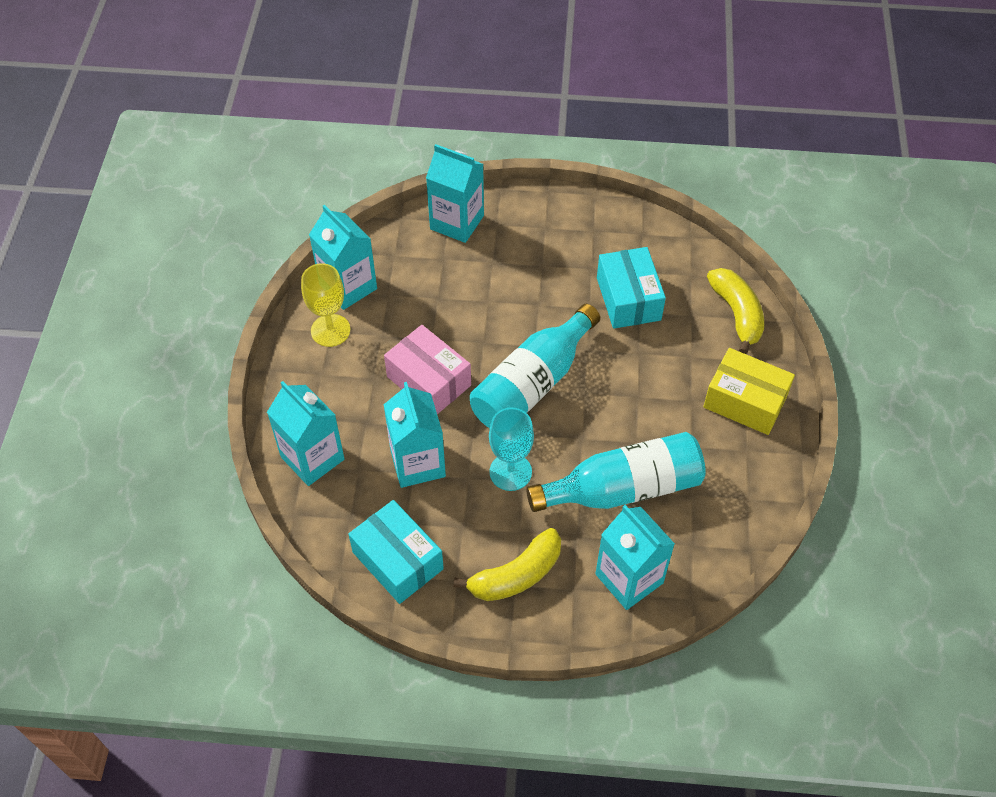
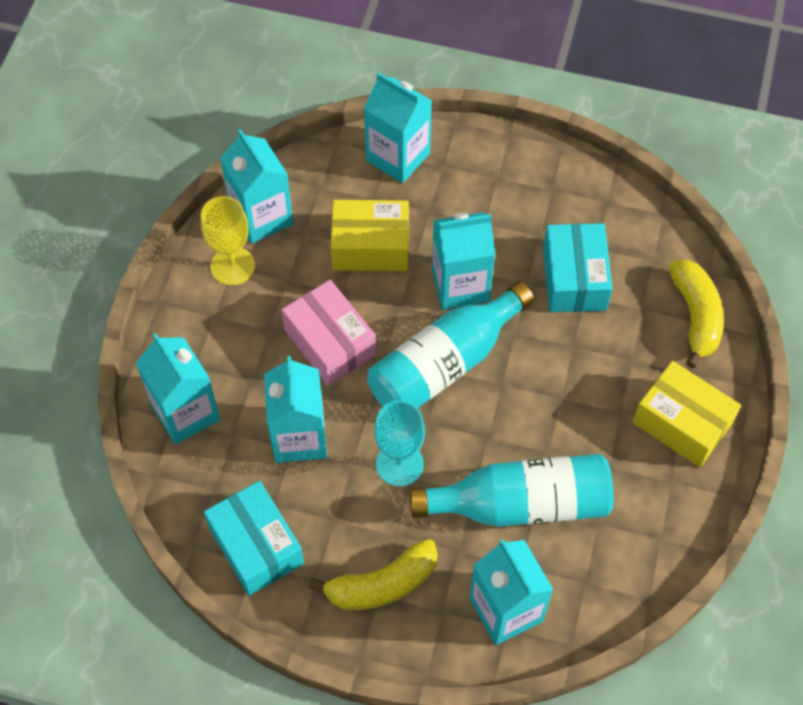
camera: 10 degrees right, 5 degrees up
(448, 298) = (370, 247): none -> yellow box
(532, 318) = (460, 285): none -> turquoise carton

